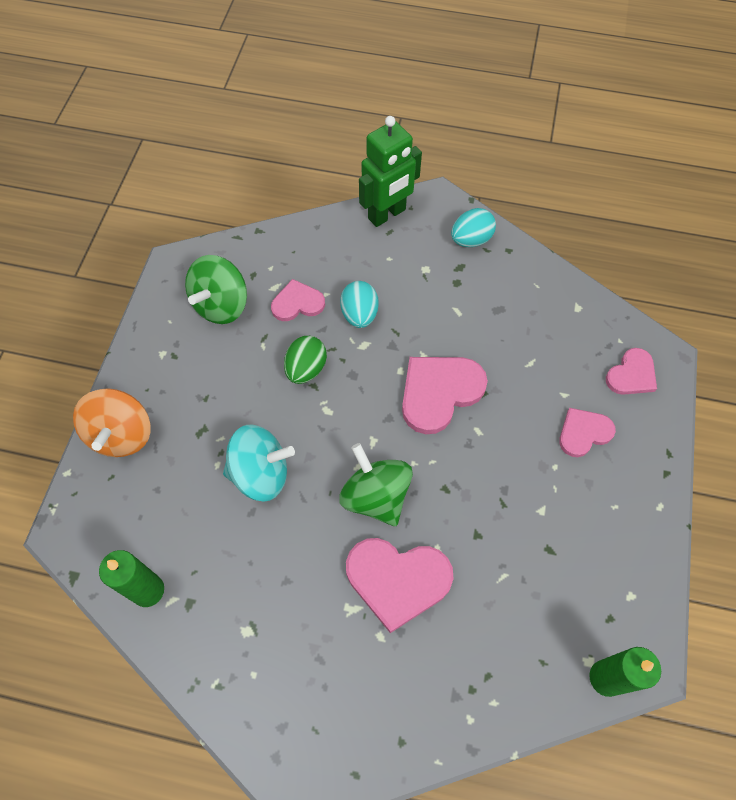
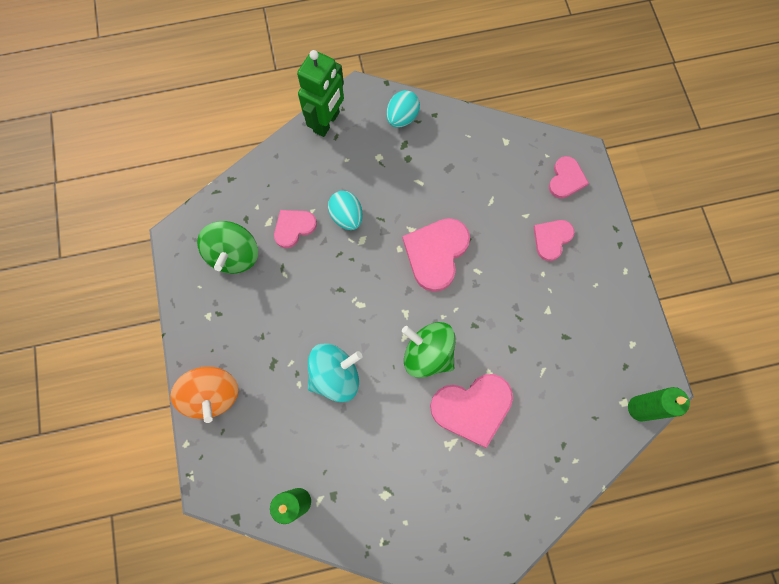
camera: 25 degrees left, 10 degrees up
(306, 369) = (328, 279): green egg -> none

